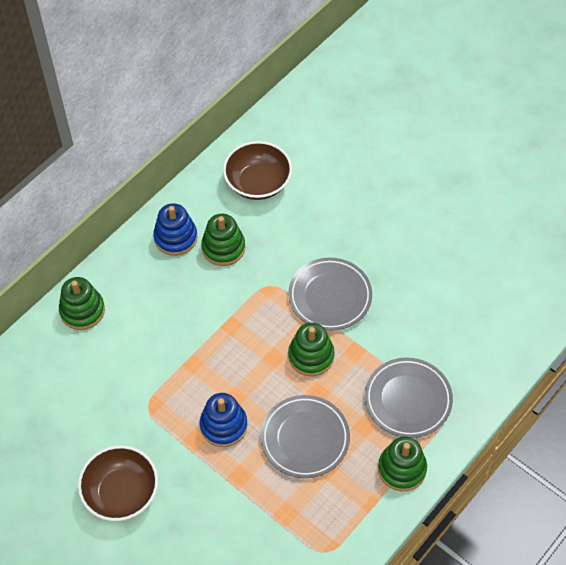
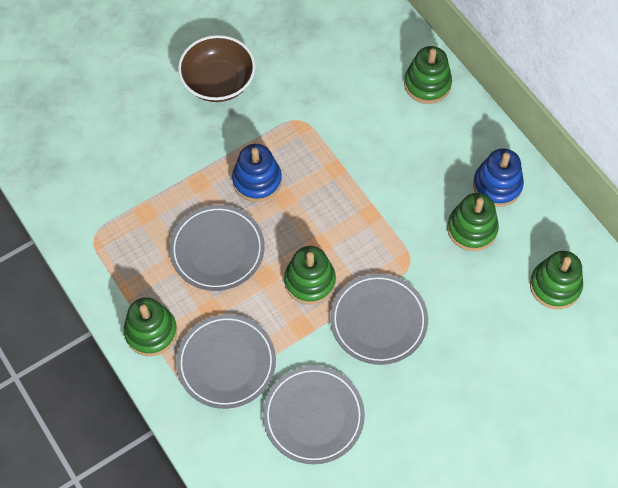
camera: 105 degrees right, 5 degrees up
(258, 182) = (555, 286): brown bowl -> green stacking toy
(428, 323) = (313, 416): none -> grey plate

